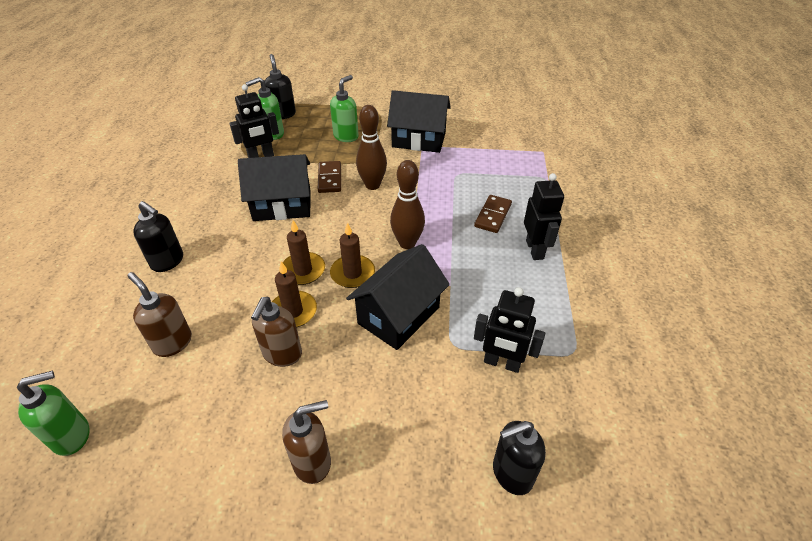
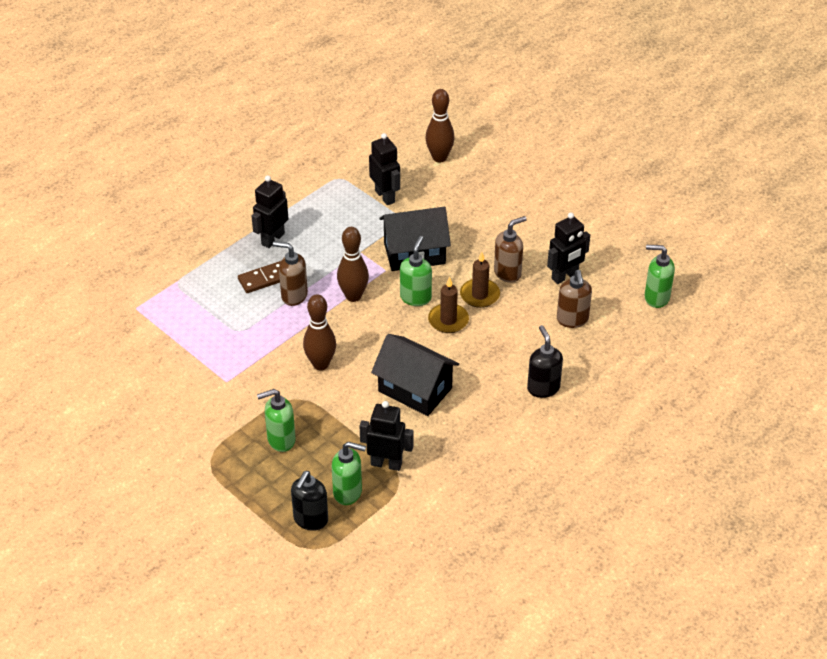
camera: 140 degrees left, 0 degrees up
(211, 392) = (565, 276): none -> black robot
(313, 462) = (532, 214): brown soap dispenser -> brown soap dispenser (294, 295)
(329, 178) = (349, 394): brown domino -> none
(352, 273) = (416, 297): brown candle -> green soap dispenser
(419, 140) = (220, 390): black house -> none
(511, 473) = (439, 157): black soap dispenser -> brown bowling pin

